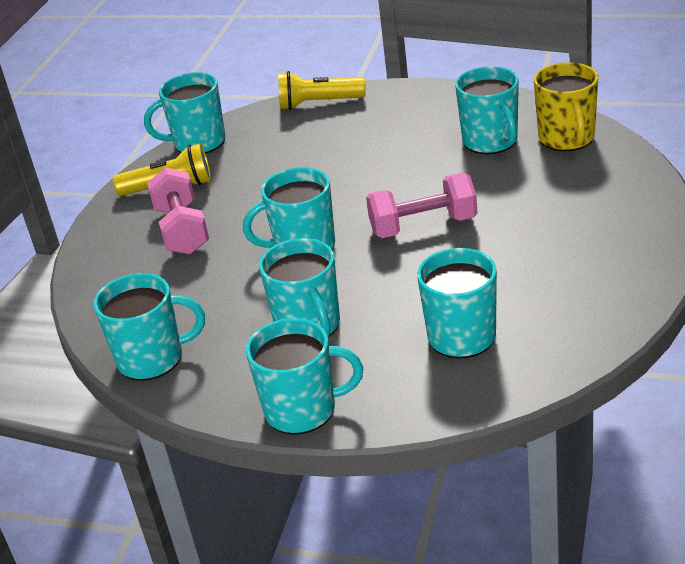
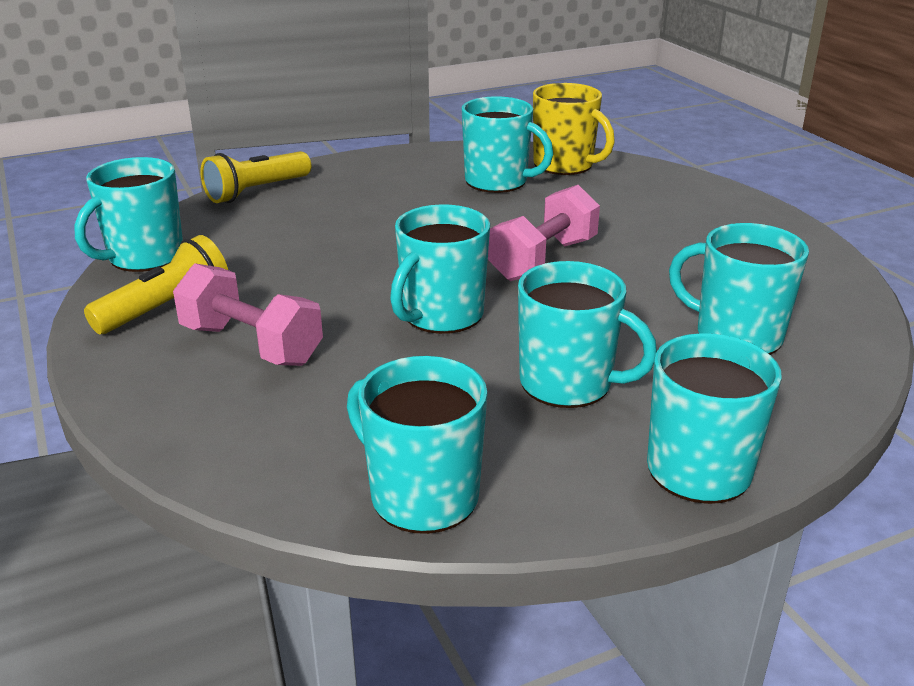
camera: 45 degrees left, 5 degrees down
(152, 358) = (422, 496): turquoise mug -> turquoise mug turned 90 degrees counterclockwise

